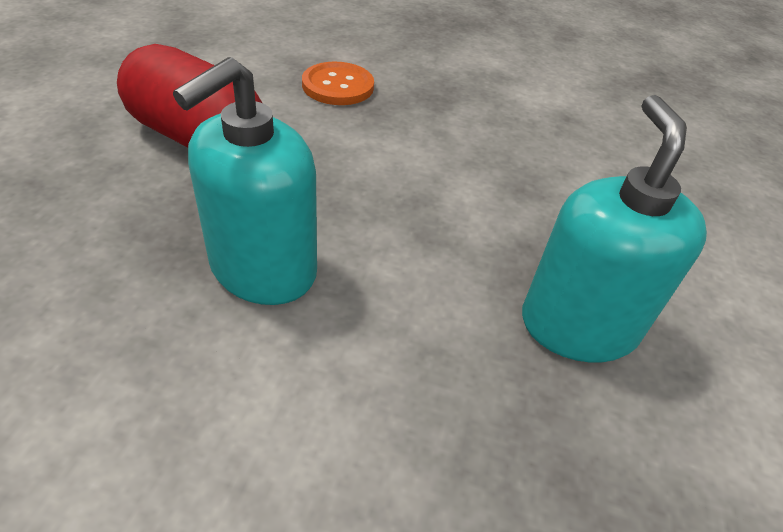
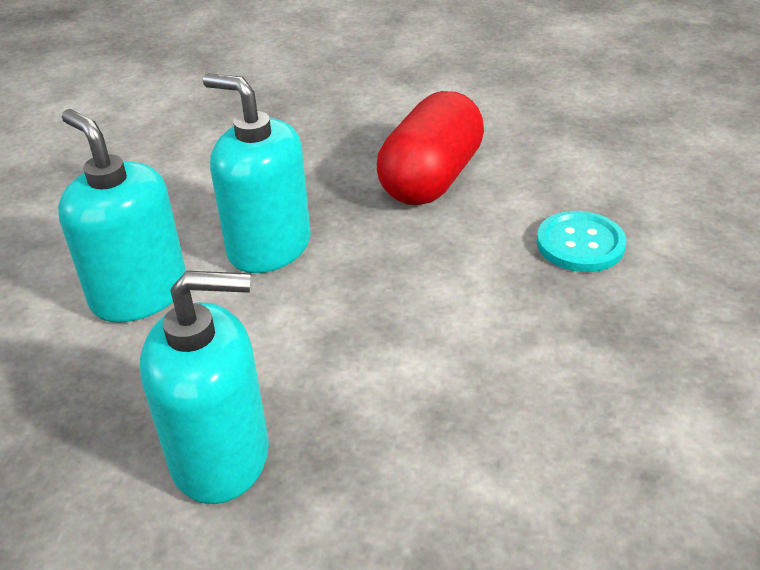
camera: 90 degrees right, 5 degrees down
(314, 405) = (139, 294): none -> turquoise soap dispenser
(338, 86) = (580, 244): orange button -> turquoise button

